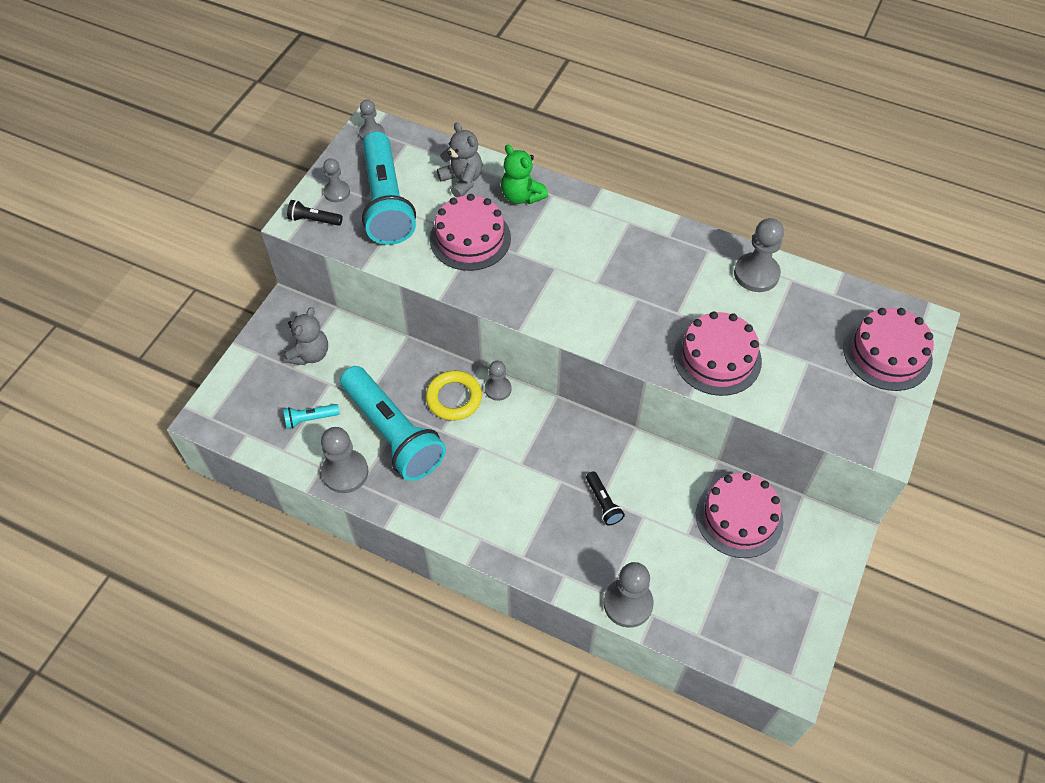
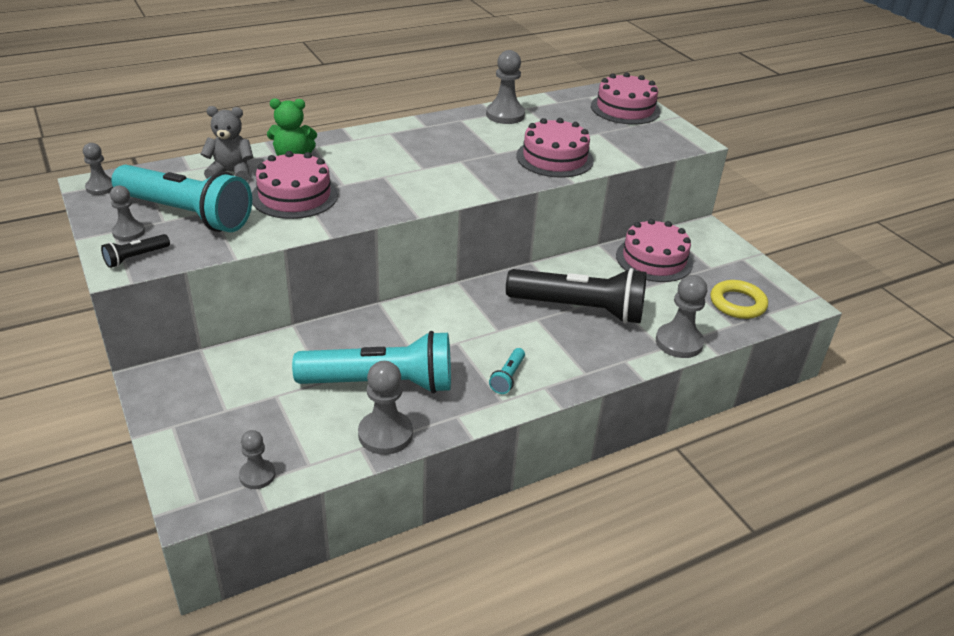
camera: 55 degrees left, 20 degrees down
(310, 354) = (226, 391): grey teddy bear -> none
(310, 419) = (298, 428): turquoise flashlight -> turquoise flashlight (508, 377)
(454, 398) = (391, 331): yellow ring -> yellow ring (737, 303)
(498, 389) = (413, 305): grey pawn -> grey pawn (257, 475)
(603, 503) = (579, 309): black flashlight -> black flashlight, size x2.48

